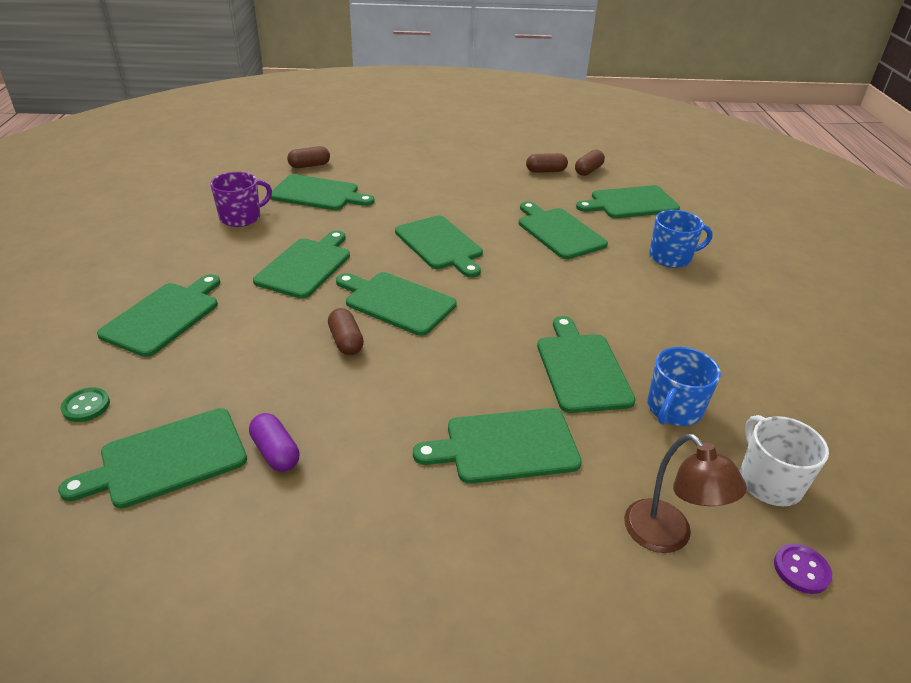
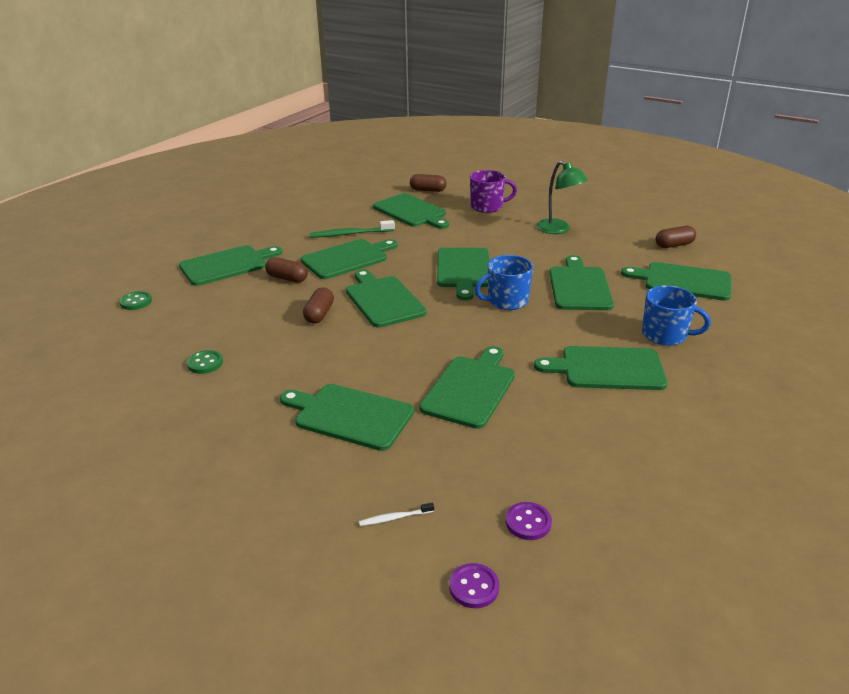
camera: 35 degrees right, 5 degrees down
(167, 459) = (146, 344): green cutting board -> green cutting board (607, 368)
(241, 217) = (340, 216): purple mug -> purple mug (487, 206)
(275, 452) = (205, 363): purple capsule -> green button
(278, 236) = (350, 234): none -> green toothbrush
(480, 179) = (558, 230): none -> green lamp
(546, 171) = (629, 236): brown capsule -> brown capsule (287, 278)
(667, 537) = (395, 518): brown lamp -> white toothbrush
(673, 409) = (512, 443): blue mug -> blue mug (506, 301)
(769, 481) = (528, 522): white mug -> purple button

